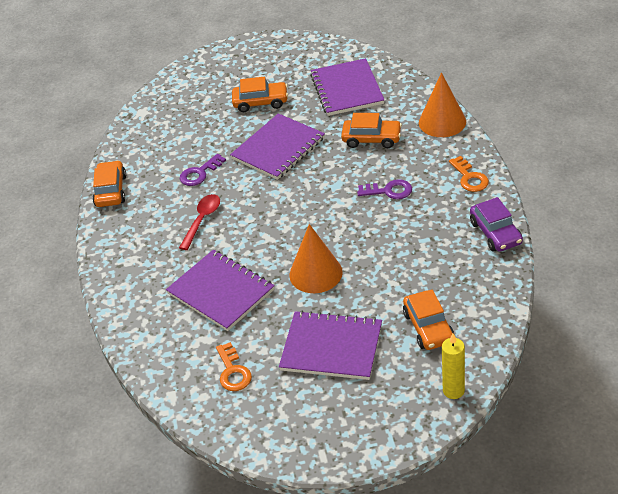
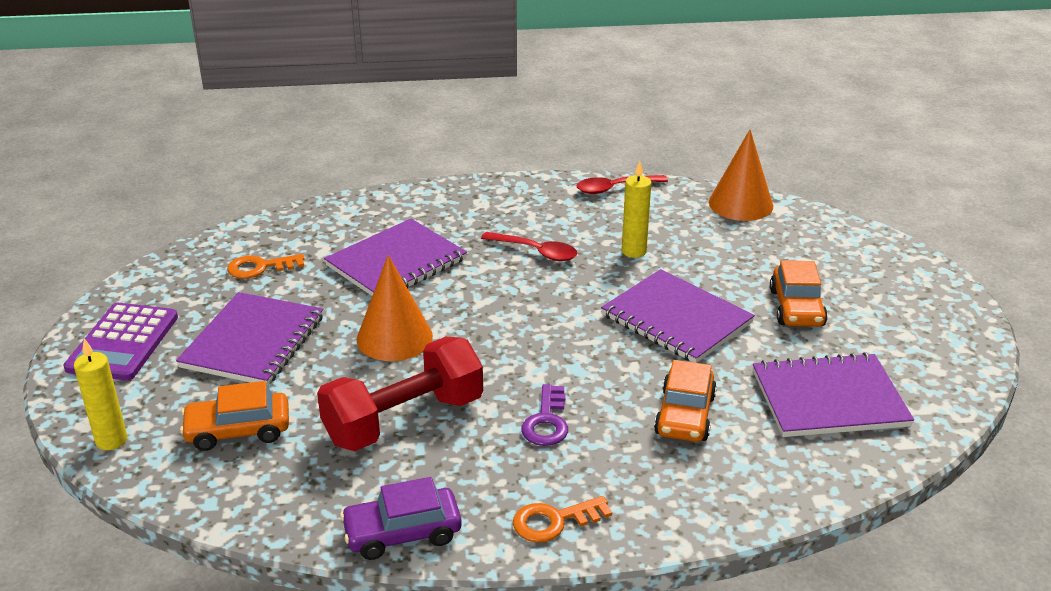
camera: 90 degrees right, 10 degrees down
(110, 190) = (615, 188): orange car -> red spoon
(199, 173) = (634, 251): purple key -> yellow candle
(344, 426) = (123, 342): none -> purple calculator
(401, 251) = (404, 420): none -> red dumbbell
(442, 122) = (722, 506): orange cone -> orange cone (740, 204)

